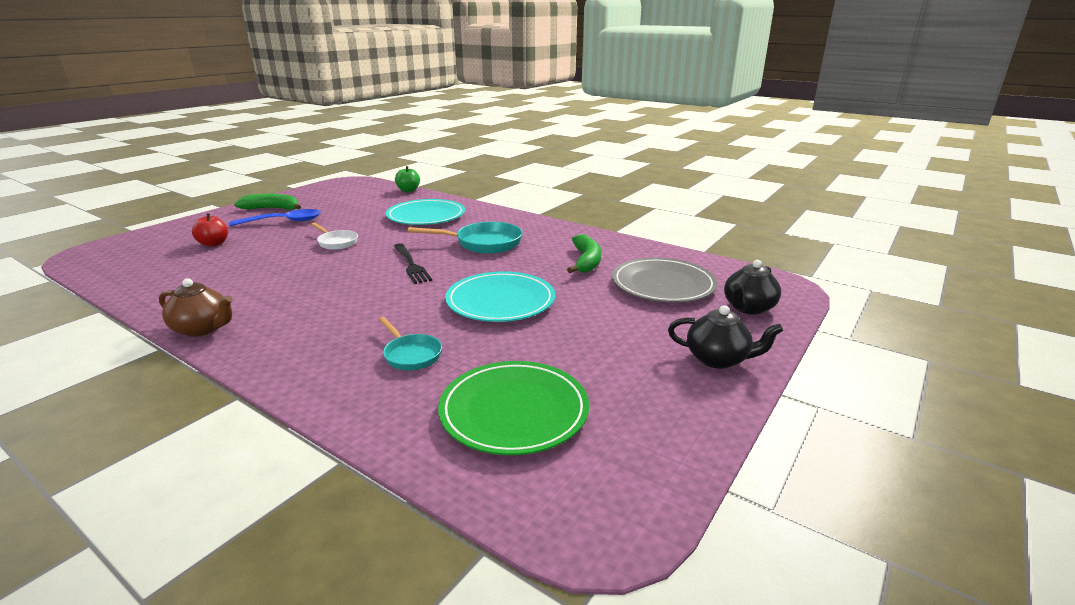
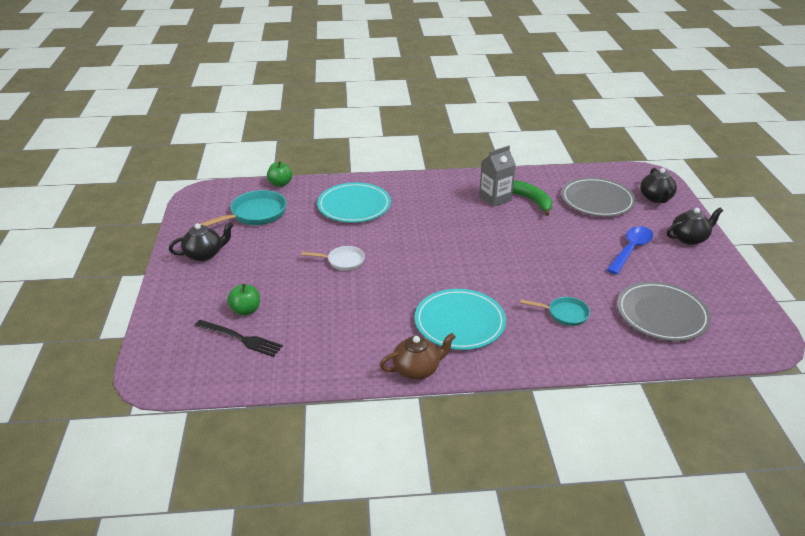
camera: 40 degrees left, 10 degrees up
(214, 244) = (246, 310): red apple -> green apple
(272, 209) = (204, 254): green banana -> black teapot
(284, 222) = (250, 262): blue spoon -> blue spoon (631, 249)
(411, 265) = (437, 254): black fork -> black fork (241, 339)
(483, 243) = (445, 214): turquoise pan -> turquoise pan (255, 214)
(500, 301) = (541, 255): turquoise plate -> turquoise plate (459, 322)
(514, 411) = (662, 314): green plate -> grey plate
(553, 248) = (495, 198): none -> grey carton

